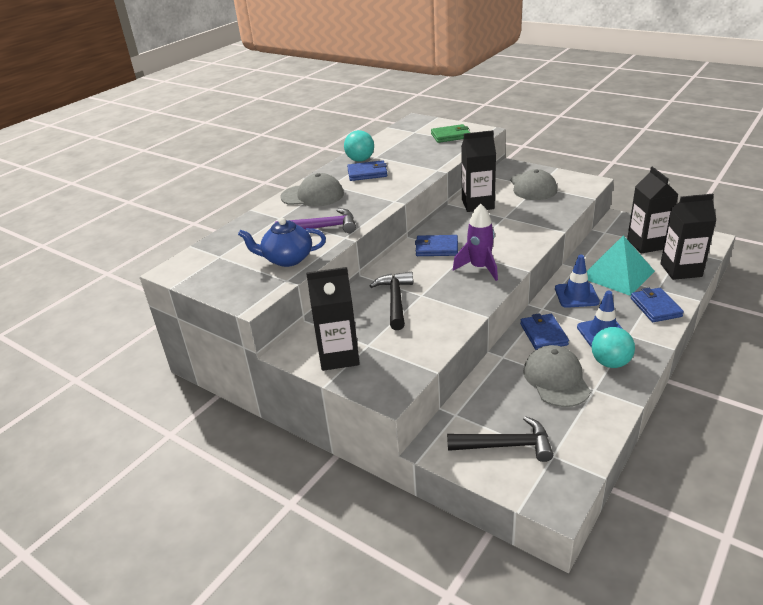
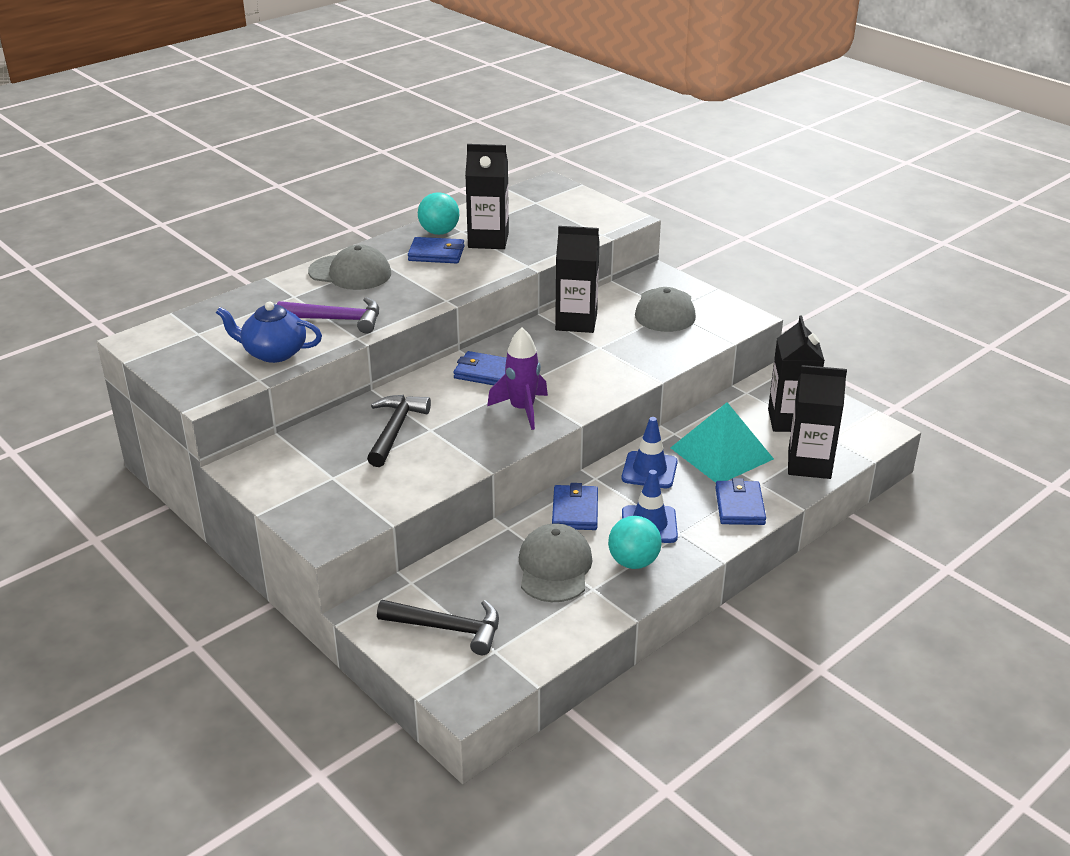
camera: 10 degrees right, 0 degrees up
(339, 356) = (292, 483): black carton -> black carton (488, 240)
(450, 136) = (578, 218): green wallet -> none

